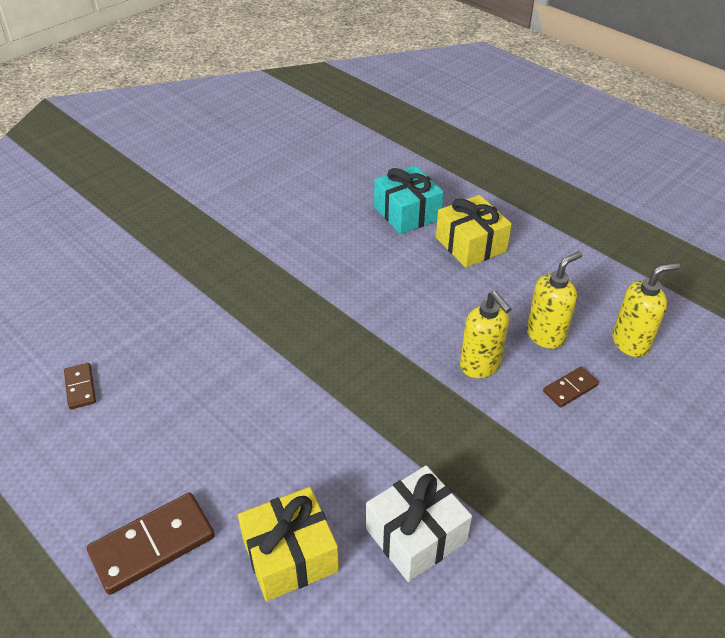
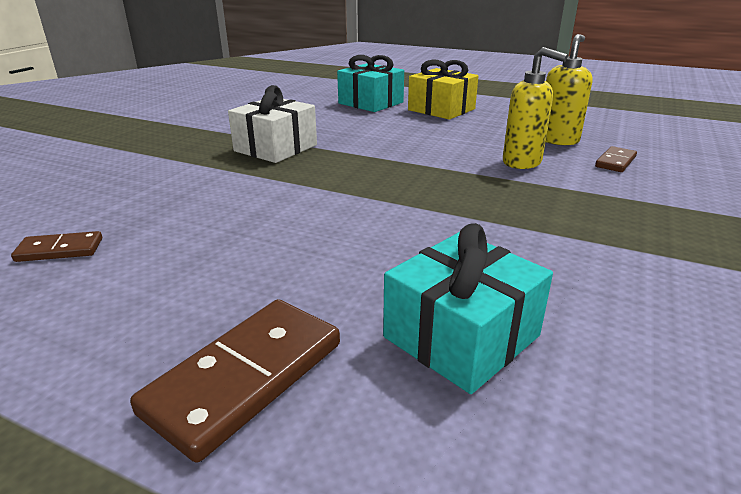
camera: 20 degrees left, 15 degrees down
(80, 387) = (60, 250): brown domino -> brown domino turned 60 degrees counterclockwise
(290, 555) = (461, 336): yellow gift -> turquoise gift
(416, 535) = (594, 281): white gift -> white gift (275, 148)
(631, 343) = (629, 134): yellow soap dispenser -> none

